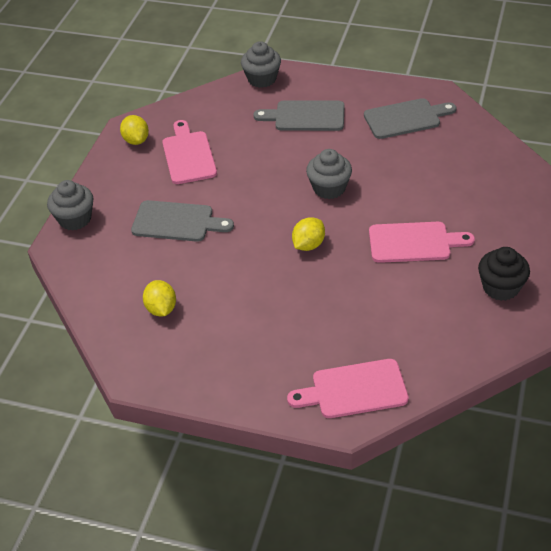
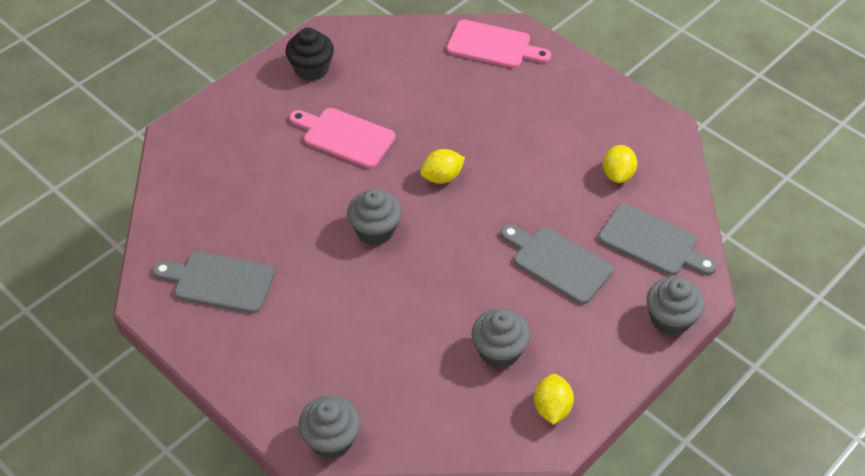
camera: 155 degrees left, 5 degrees up
(188, 155) = (499, 351): pink cutting board -> grey cupcake
(305, 116) = (325, 343): grey cutting board -> grey cutting board (652, 242)

